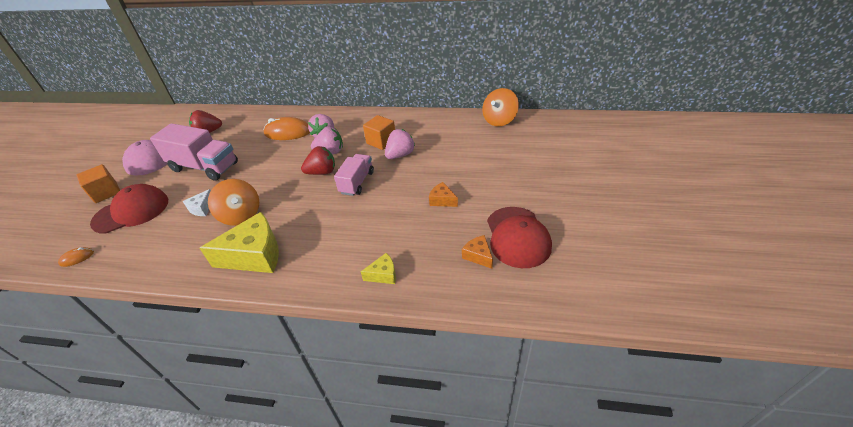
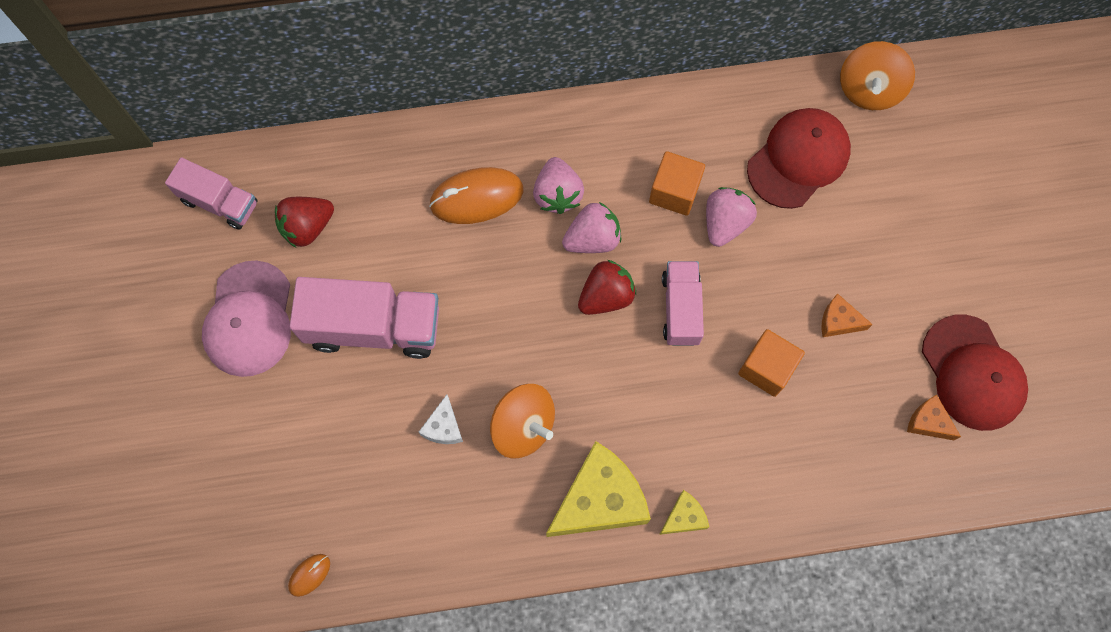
camera: 20 degrees left, 30 degrees up
(106, 192) = (230, 430): orange cube -> orange cube (766, 368)
(131, 211) = (320, 462): red cap -> red cap (798, 159)
(181, 121) = (219, 202): none -> pink truck
(383, 275) = (808, 487): yellow cheese -> yellow cheese (684, 517)

